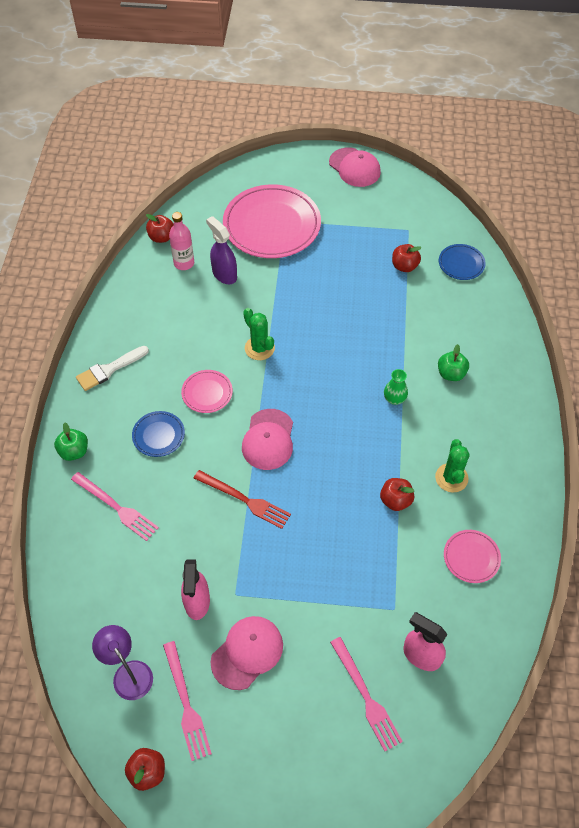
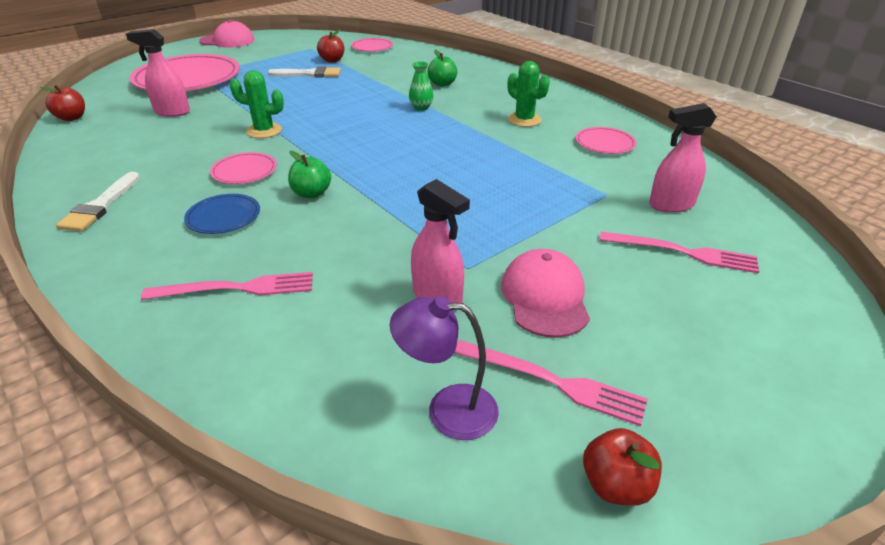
camera: 45 degrees left, 20 degrees down
(74, 451) = (119, 279): green apple -> green apple (311, 193)
(184, 263) = (117, 121): pink bottle -> none
(224, 274) = (172, 112): purple spray bottle -> pink spray bottle
(244, 500) = (380, 209): red fork -> none
(268, 439) = (348, 168): pink cap -> none
(364, 279) = (309, 74): none -> white brush
(395, 500) = (506, 146): red apple -> none
(461, 264) = (372, 47): blue plate -> pink plate

